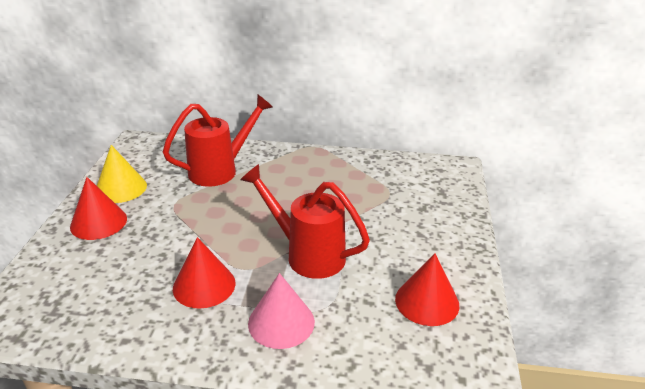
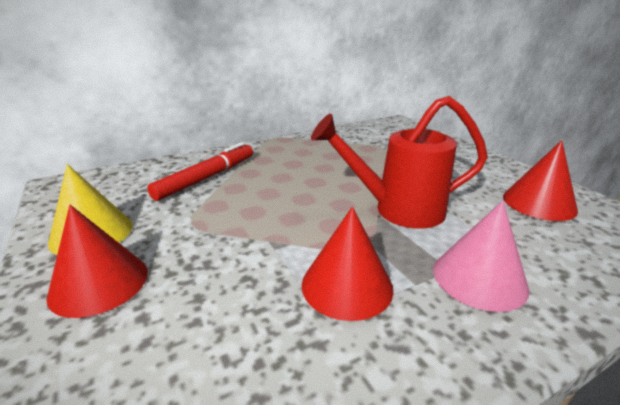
camera: 35 degrees left, 5 degrees down
(221, 170) = (207, 177): red watering can -> red marker

